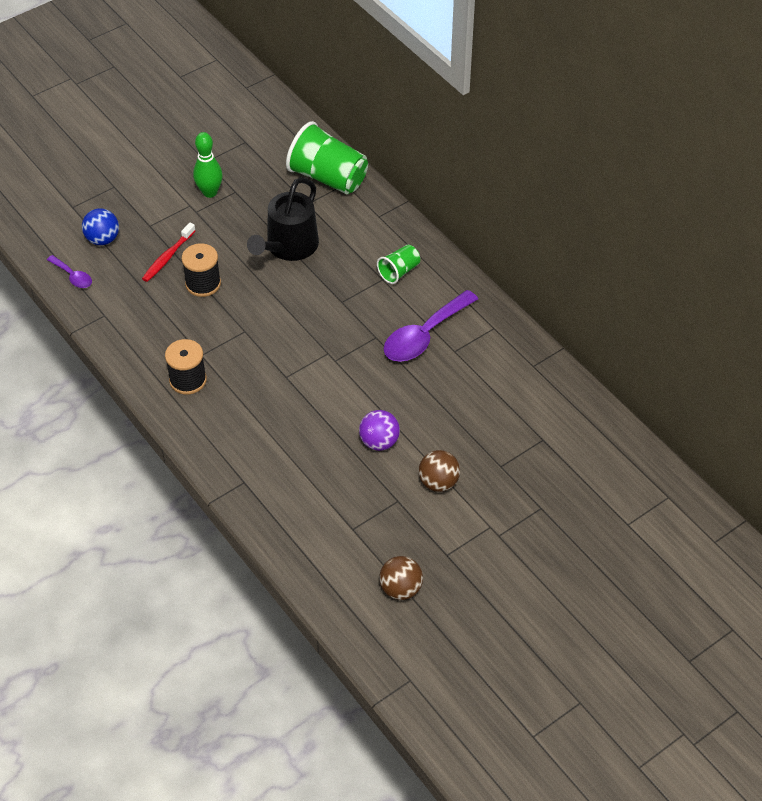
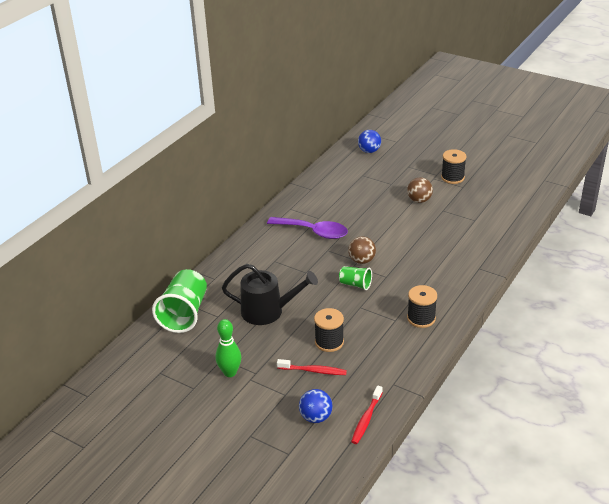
camera: 110 degrees left, 15 degrees down
(73, 276) = (366, 419): purple spoon -> red toothbrush
(379, 442) = (408, 227): purple ball -> none
(399, 271) = (263, 256): green cup -> green cup (355, 284)
(400, 589) = (497, 195): brown ball -> brown ball (362, 260)
(479, 553) = (452, 177): none -> black spool
(612, 474) = (369, 151): none -> blue ball

